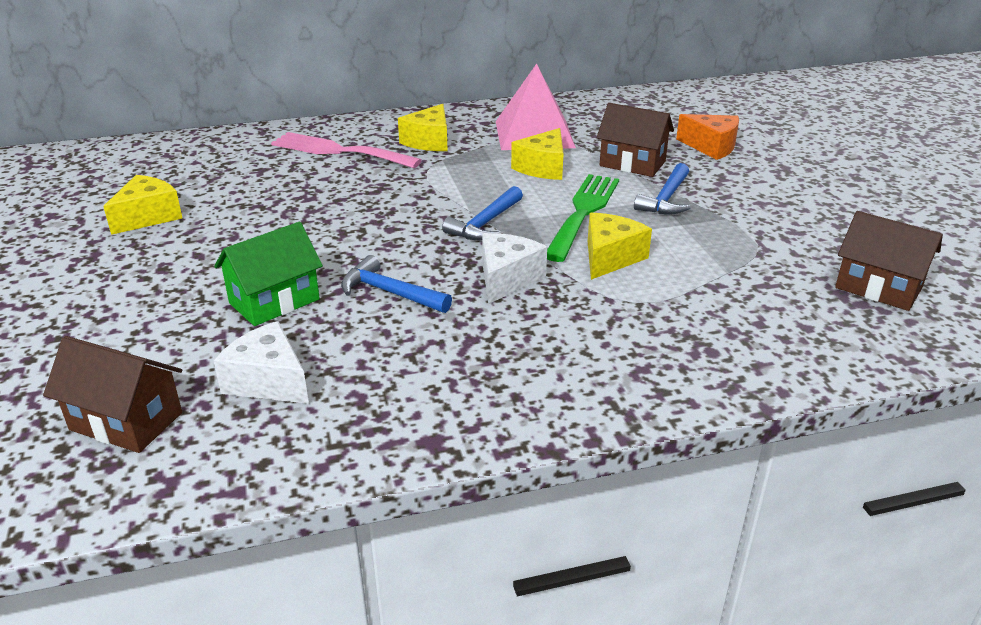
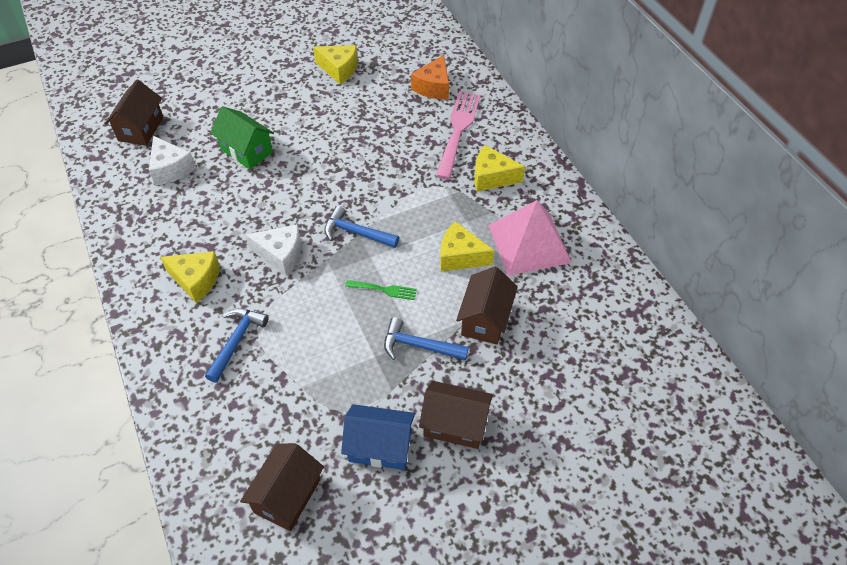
camera: 80 degrees right, 20 degrees up
(268, 381) = (171, 169): white cheese -> white cheese turned 120 degrees clockwise
(390, 292) = (259, 199): blue hammer -> blue hammer (236, 341)
(583, 212) = (384, 290): green fork -> green fork, size x0.49
(610, 257) = (315, 311): yellow cheese -> yellow cheese (196, 280)
(711, 147) = (542, 383): orange cheese -> orange cheese (433, 87)
(764, 189) = (455, 424): none -> brown house
(800, 229) = (380, 446): none -> blue house

